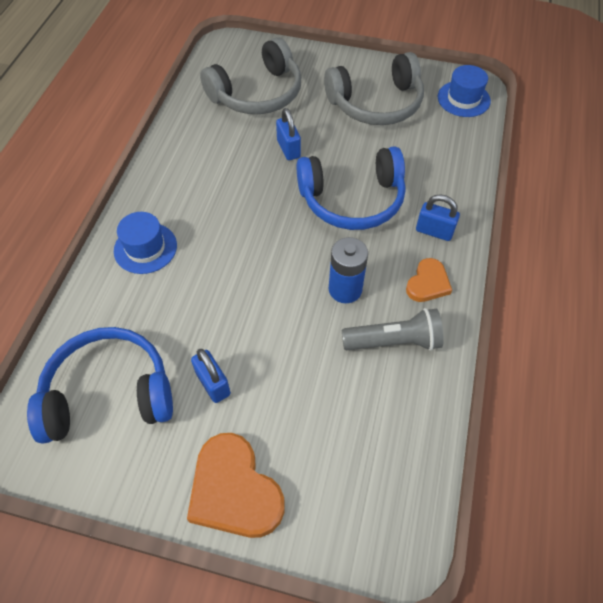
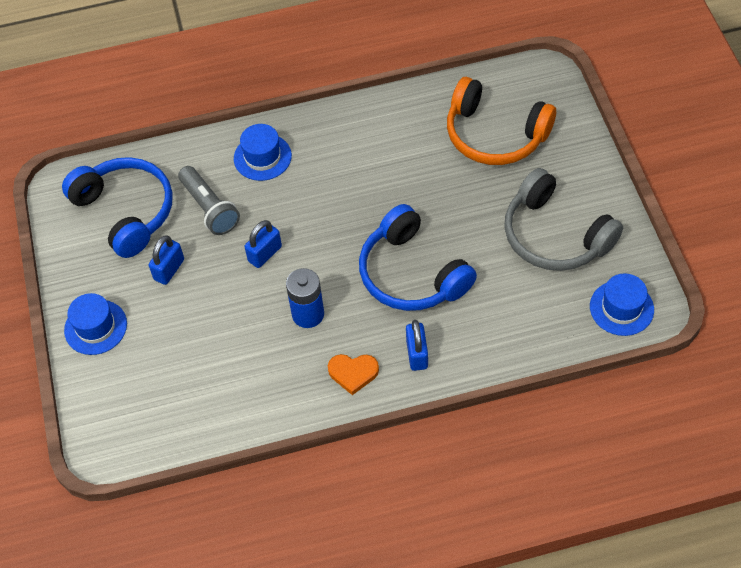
camera: 65 degrees right, 0 degrees up
(234, 490) = (95, 327): orange heart -> blue hat
(257, 93) = (495, 134): grey headphones -> orange headphones
(288, 149) = (440, 195): blue padlock -> blue padlock (265, 254)
(394, 341) = (277, 373): grey flashlight -> grey flashlight (209, 208)

